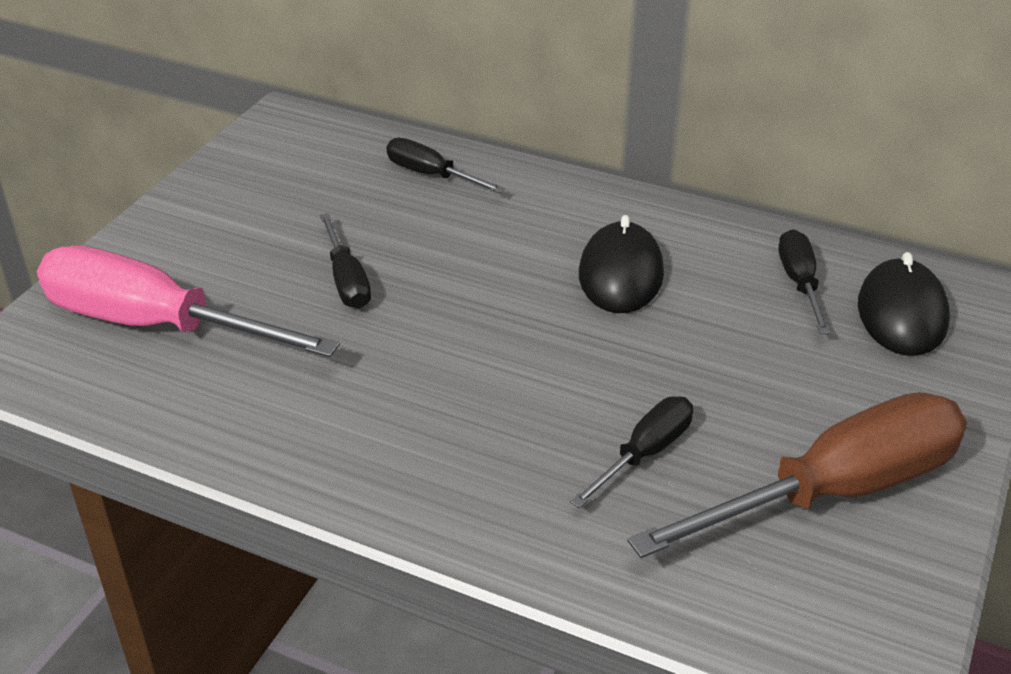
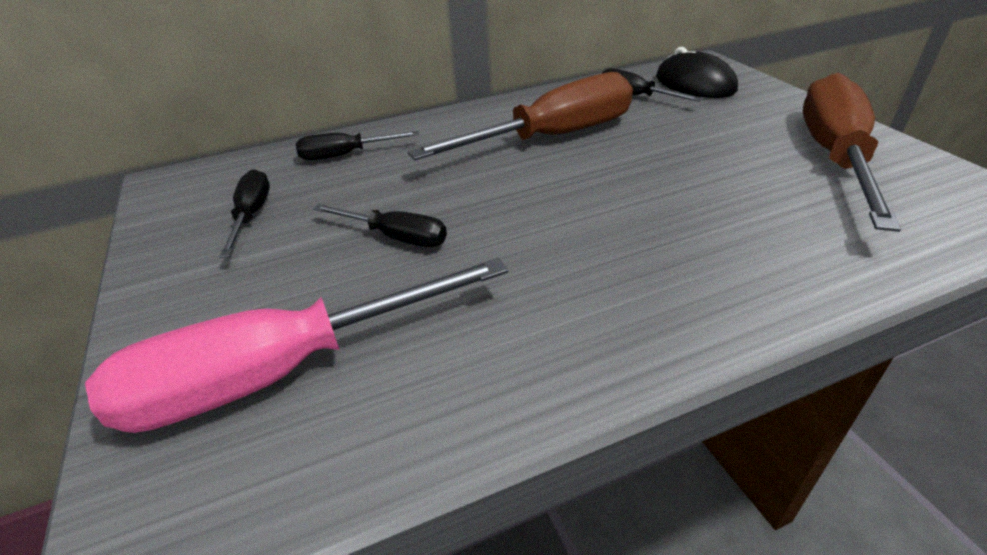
camera: 45 degrees left, 0 degrees up
(621, 274) = (552, 137): black mouse -> brown screwdriver
(644, 453) = (741, 200): black screwdriver -> black screwdriver (251, 215)

